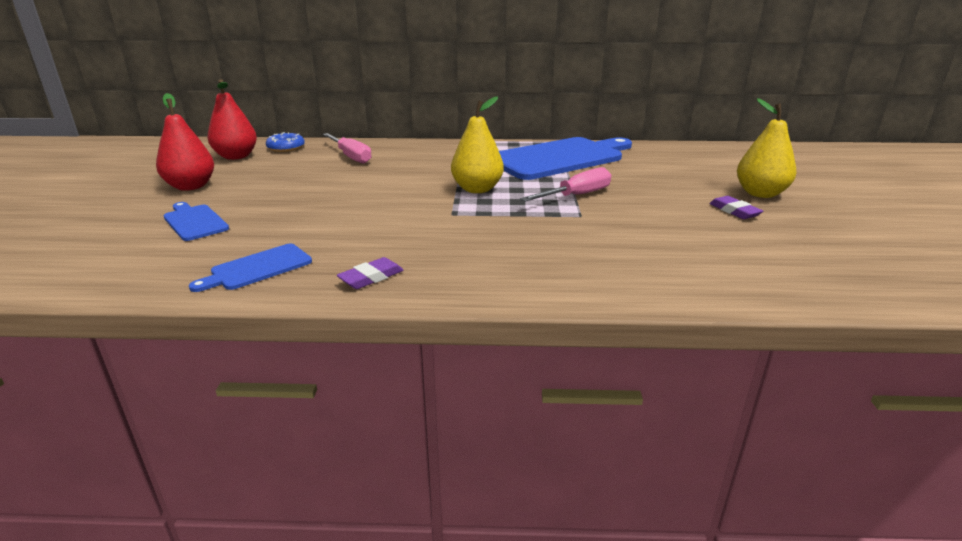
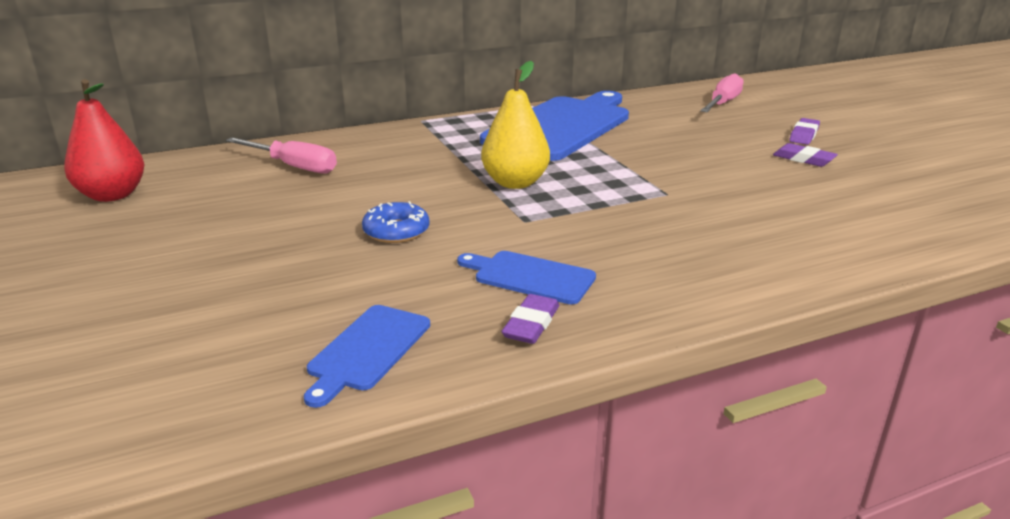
camera: 25 degrees left, 0 degrees up
(191, 186) = (98, 255): red pear -> none
(194, 221) = (179, 307): blue cutting board -> blue cutting board (530, 276)
(286, 148) = (177, 169): blue donut -> blue donut (396, 231)
(576, 195) = (634, 170): pink screwdriver -> pink screwdriver (722, 103)
(760, 193) = (804, 135): yellow pear -> purple eraser

